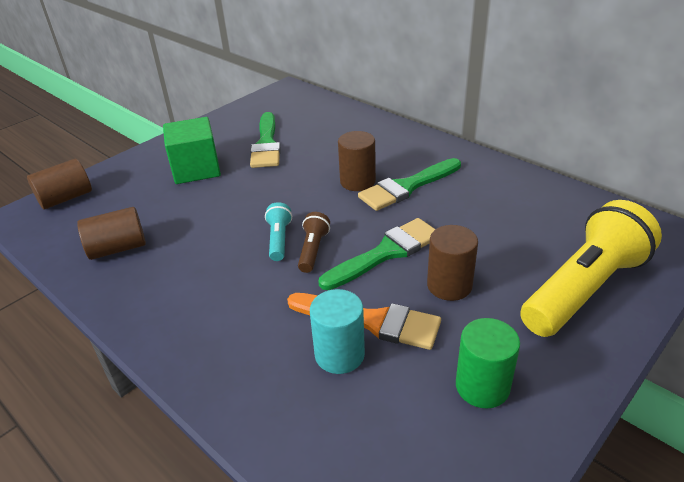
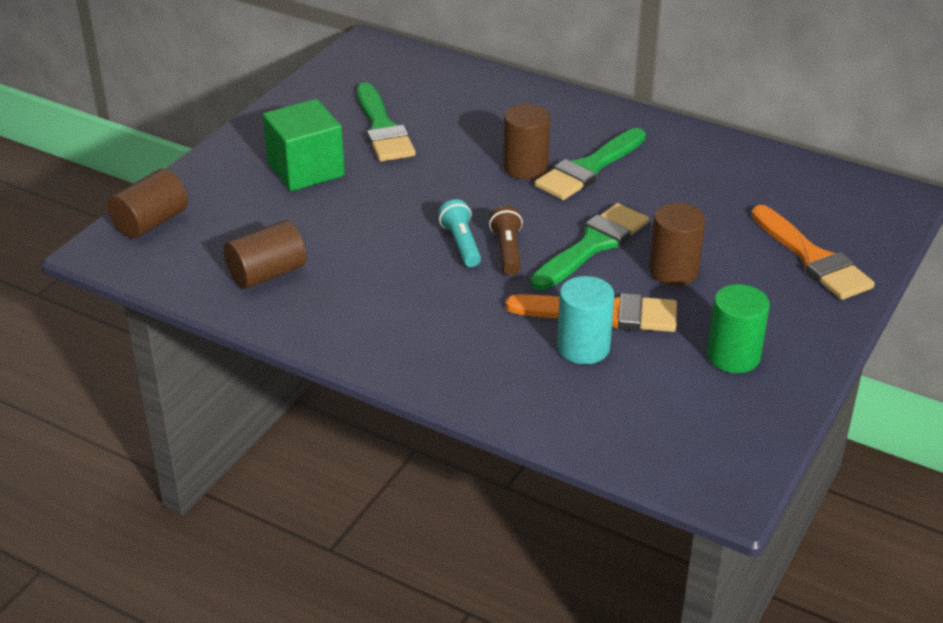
camera: 15 degrees left, 0 degrees up
(584, 288) = (813, 258): yellow flashlight -> orange brush

